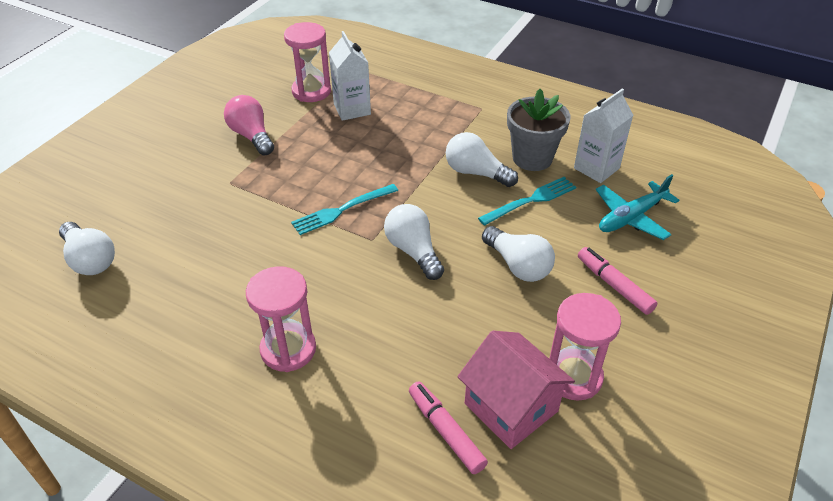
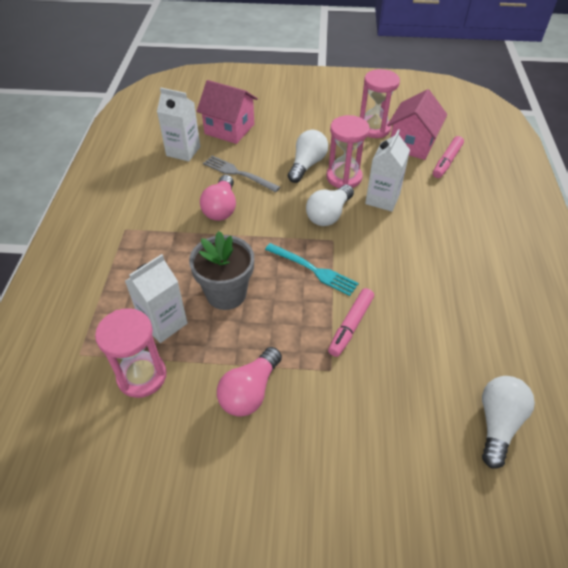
camera: 115 degrees left, 5 degrees up
(288, 349) = (458, 243): pink hourglass -> pink hourglass (344, 177)
(410, 312) = (382, 199): none -> white carton
(476, 173) = (221, 208): white light bulb -> pink light bulb
(531, 200) = (237, 173): turquoise fork -> grey fork
(532, 158) = (186, 183): grey flower pot -> grey flower pot (226, 294)
(614, 285) = (296, 126): pink marker -> pink marker (351, 326)
(631, 217) = (229, 129): turquoise plane -> pink house

